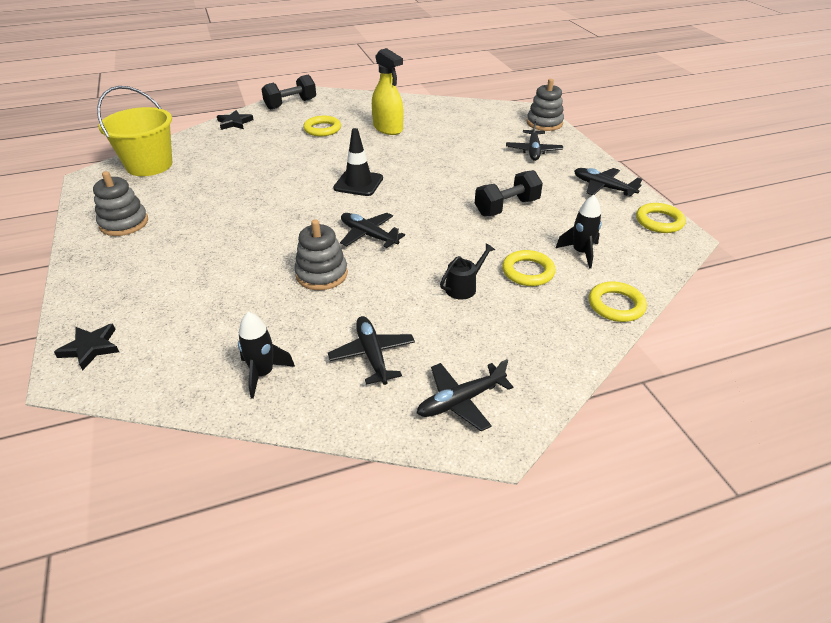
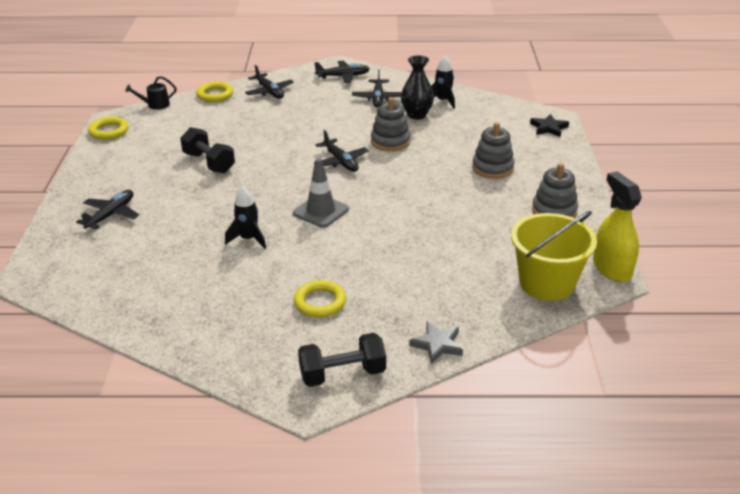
camera: 160 degrees left, 5 degrees down
(234, 123) = (437, 345): black star -> grey star
(299, 331) = (416, 115): none -> black vase
(358, 183) = (321, 211): black traffic cone -> grey traffic cone
(388, 128) = (236, 285): yellow spray bottle -> yellow spray bottle (612, 268)
(463, 287) = (298, 118): black watering can -> black watering can (155, 105)
(507, 207) = (209, 163): black dumbbell -> black dumbbell turned 60 degrees clockwise
(528, 272) = (246, 119): yellow ring -> none
(544, 123) = (45, 251): grey stacking toy -> grey stacking toy (492, 168)
(580, 253) = (196, 123): black rocket -> black rocket (248, 239)
(603, 187) = (106, 164): black plane -> black plane (269, 91)

